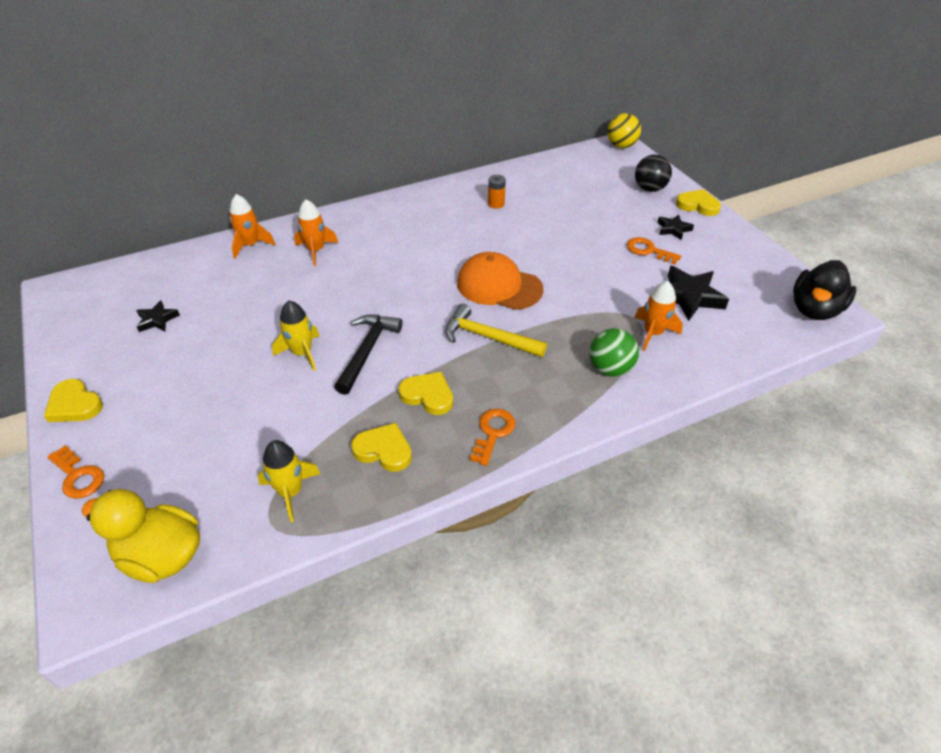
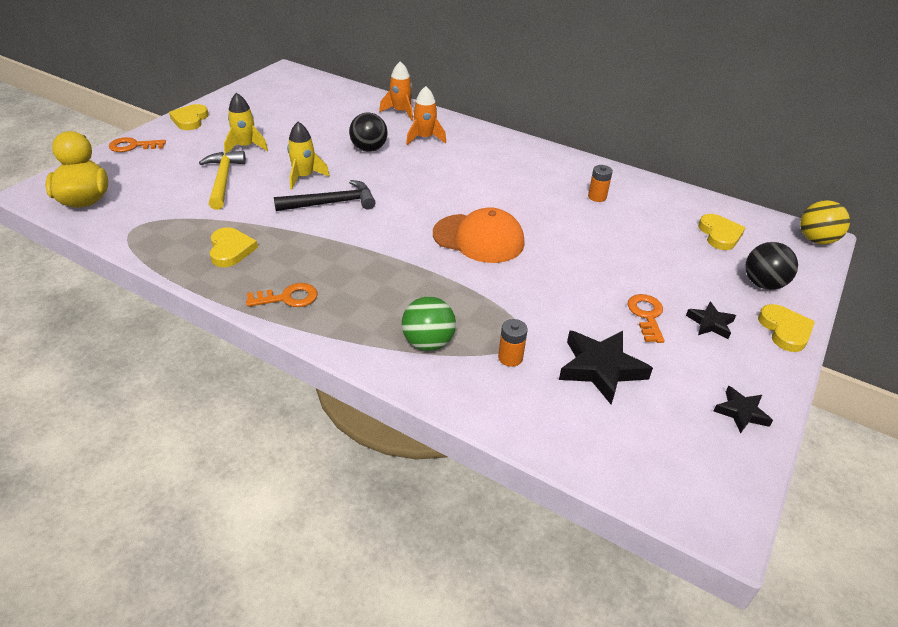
camera: 55 degrees right, 5 degrees down
(78, 476) = (133, 146): orange key -> orange key turned 75 degrees clockwise
(157, 320) = (288, 112): black star -> black star (741, 412)
(290, 492) = (164, 225): yellow rocket -> yellow rocket (245, 147)
(297, 292) = (369, 149): none -> black ball
(428, 395) = (305, 249): yellow heart -> yellow heart (719, 234)
(488, 337) = (403, 256): yellow hammer -> yellow hammer (223, 180)
(499, 286) = (478, 238): orange cap -> orange cap turned 120 degrees clockwise
(653, 333) = (510, 358): orange rocket -> orange battery
(814, 309) = (701, 492): black duck -> none

